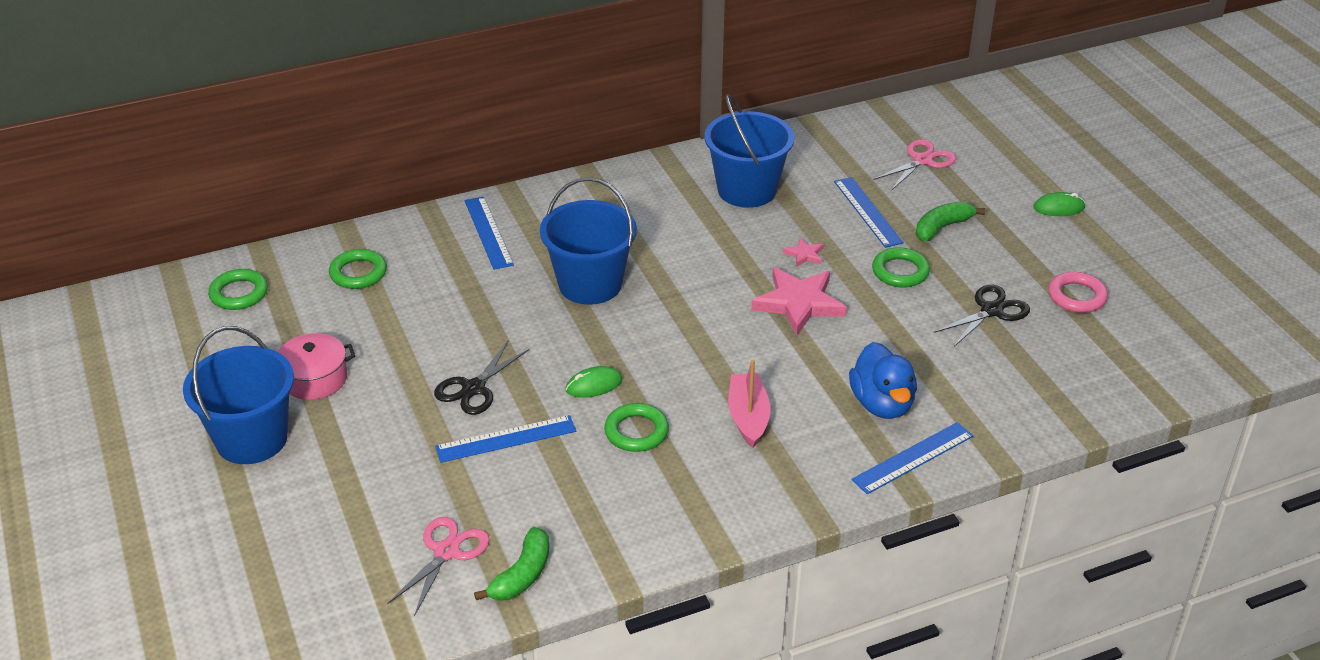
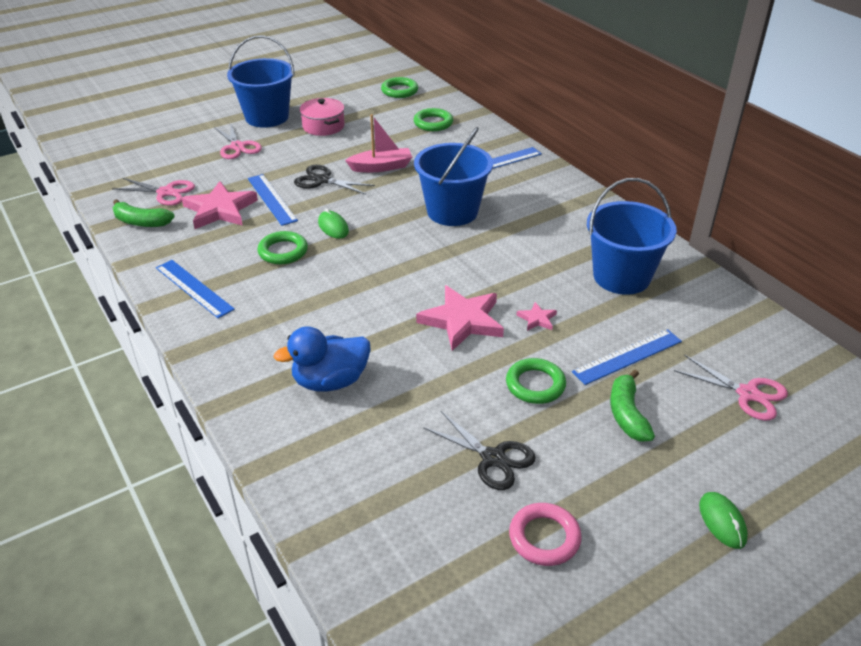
camera: 80 degrees right, 0 degrees up
(337, 473) = (237, 147): none -> pink scissors
(516, 491) = (220, 210): none -> pink star
(748, 417) = (304, 304): pink boat -> pink boat (381, 167)
(913, 457) = (259, 405): blue ruler -> blue ruler (194, 288)
(942, 227) = (627, 414): green banana -> green banana turned 135 degrees counterclockwise

